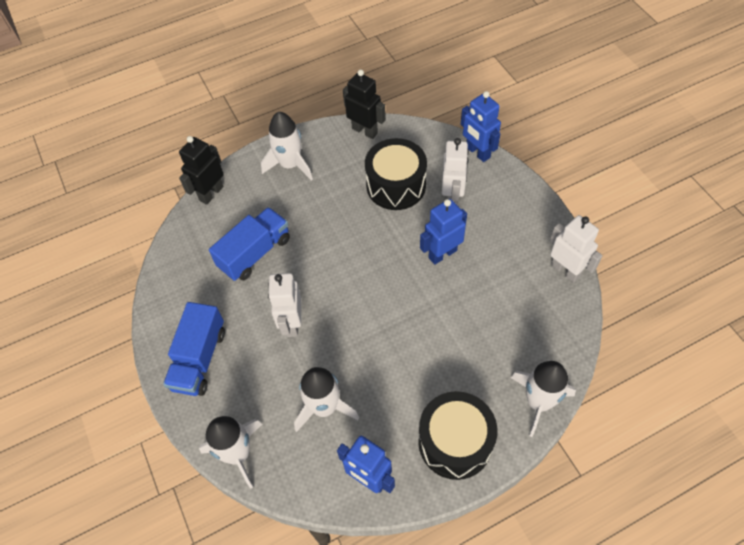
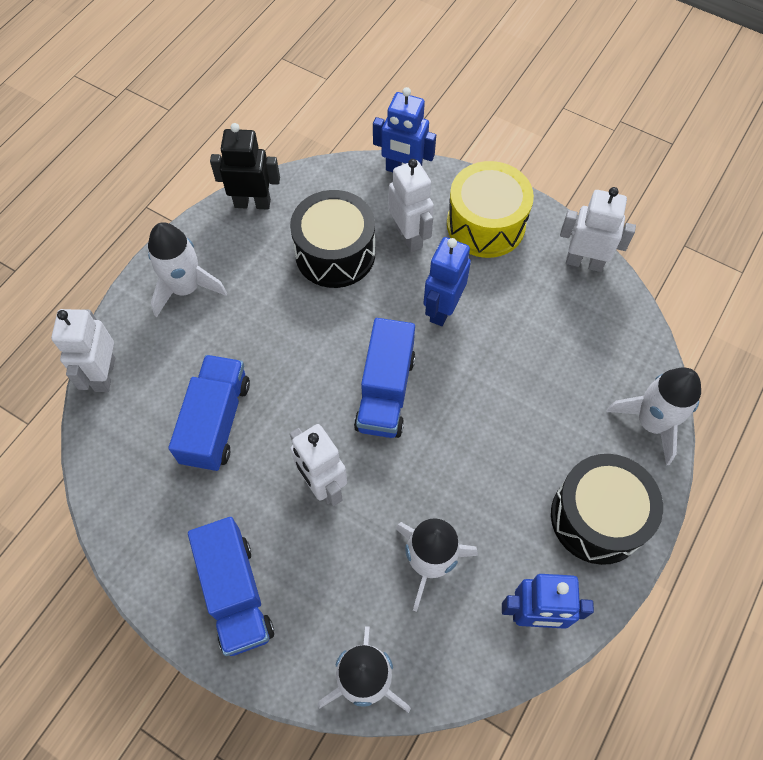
camera: 35 degrees left, 5 degrees up
(211, 193) = (104, 374): black robot -> white robot
(369, 287) = (385, 392): none -> blue truck
(511, 213) = (485, 224): none -> yellow drum

